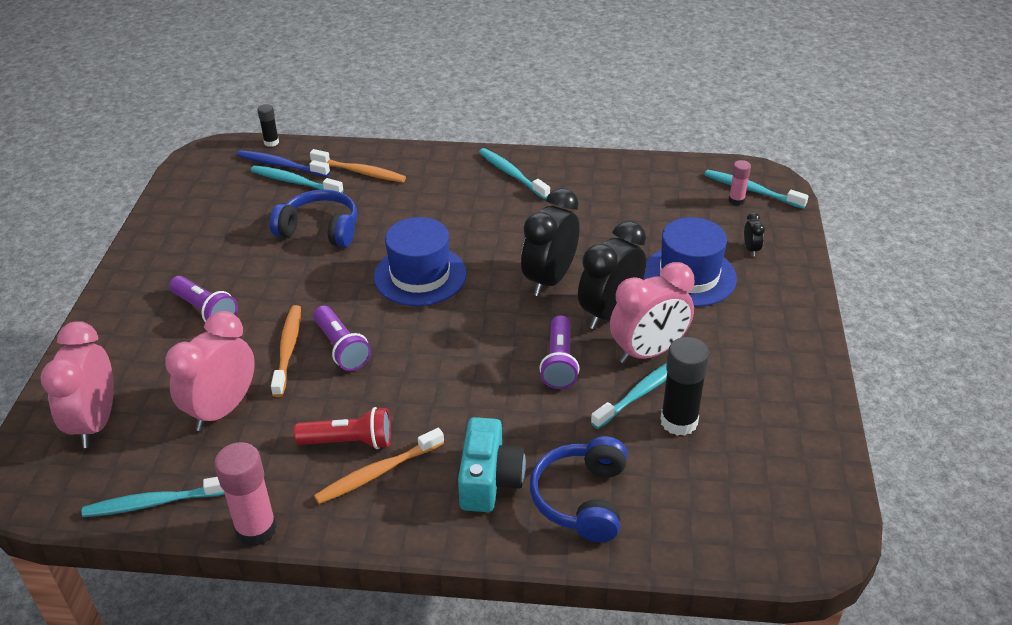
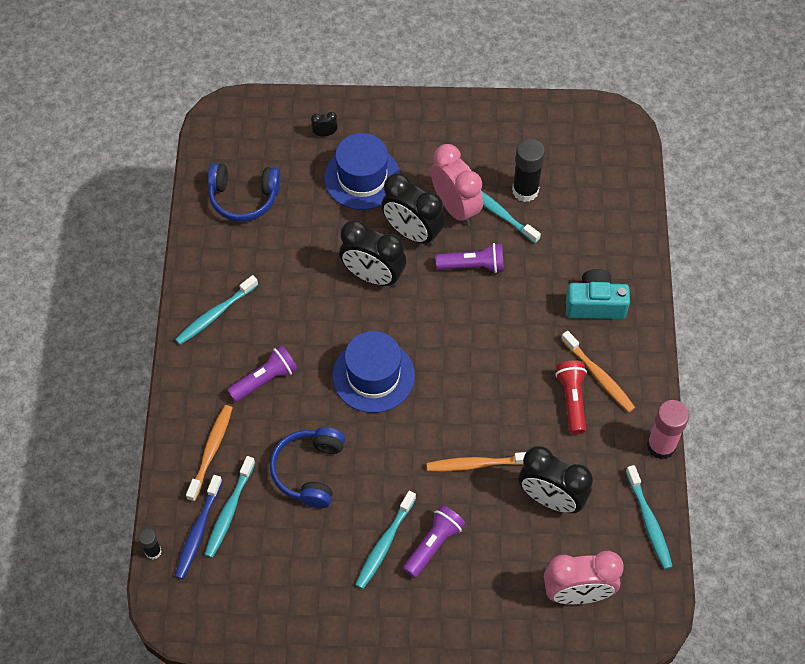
camera: 95 degrees left, 20 degrees up
(222, 409) = (551, 499): pink clock -> black clock
(341, 348) = (471, 423): purple flashlight -> purple flashlight (265, 380)
(581, 499) = (603, 248): blue headphones -> blue headphones (244, 198)
(736, 200) = (256, 139): pink glue stick -> none
(751, 190) = (240, 127): turquoise toothbrush -> turquoise toothbrush (384, 544)

